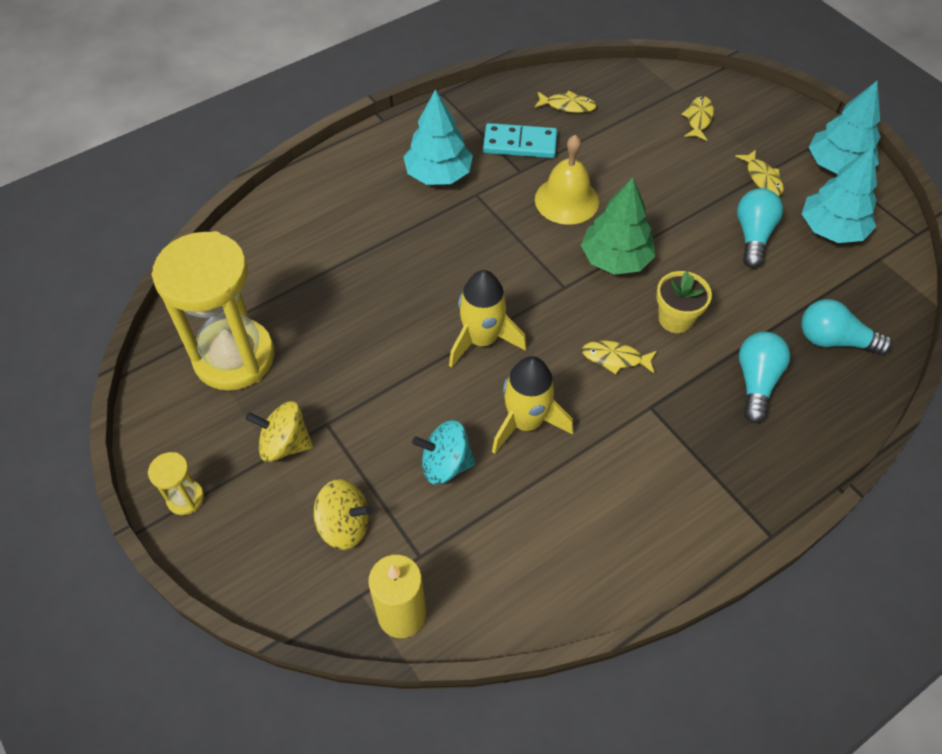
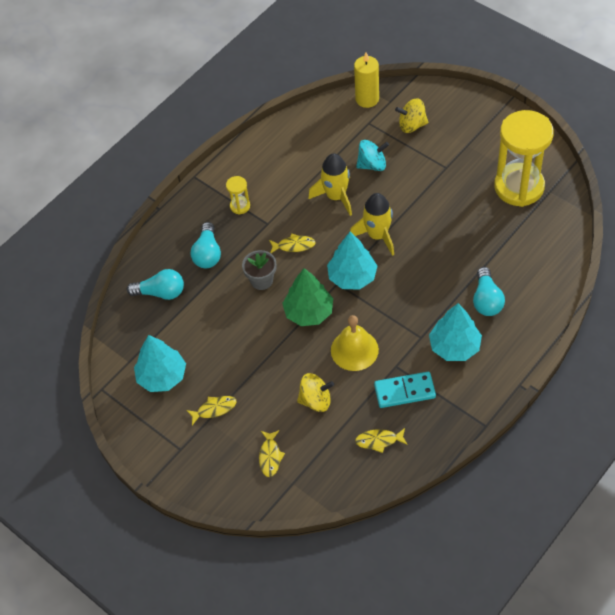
camera: 170 degrees right, 0 degrees up
(185, 498) = (498, 115): yellow hourglass -> yellow hourglass (240, 206)
(285, 444) = (463, 152): yellow spinning top -> yellow spinning top (316, 400)
(675, 319) = (261, 280): yellow flower pot -> grey flower pot
(753, 235) = (217, 356): turquoise light bulb -> turquoise light bulb (486, 300)
(762, 178) = (214, 409): yellow fish -> yellow fish turned 105 degrees clockwise
(837, 166) = (157, 437): turquoise tree -> turquoise tree (352, 277)

